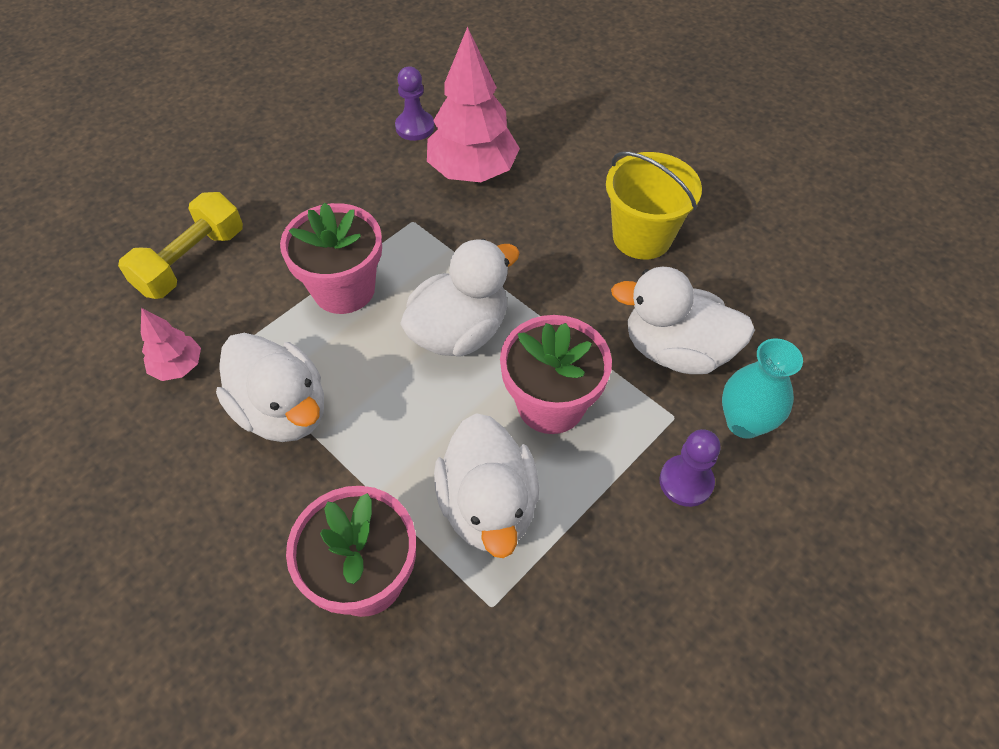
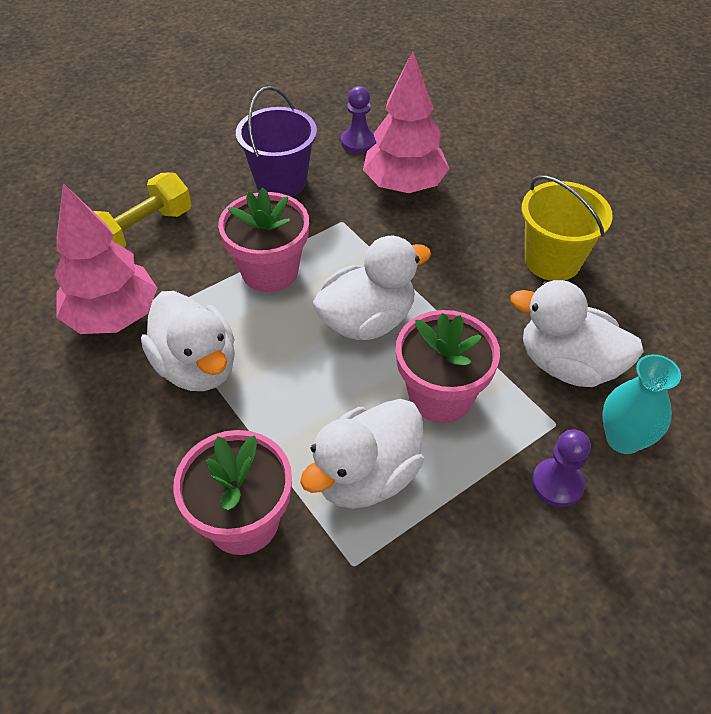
camera: 10 degrees right, 5 degrees down
(178, 366) = (113, 317): pink tree -> pink tree, size x1.97
(337, 183) = (281, 182): none -> purple bucket
(488, 505) = (366, 476): white duck -> white duck turned 45 degrees clockwise

